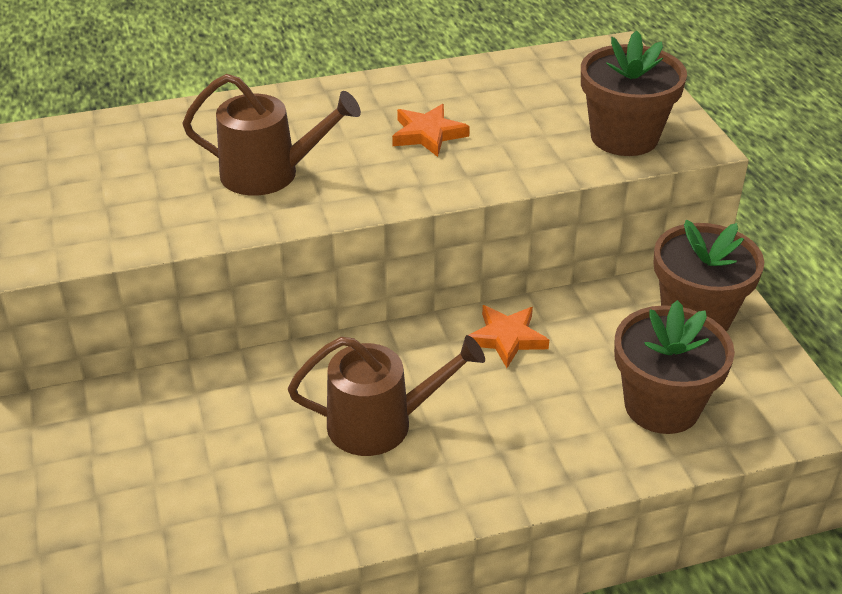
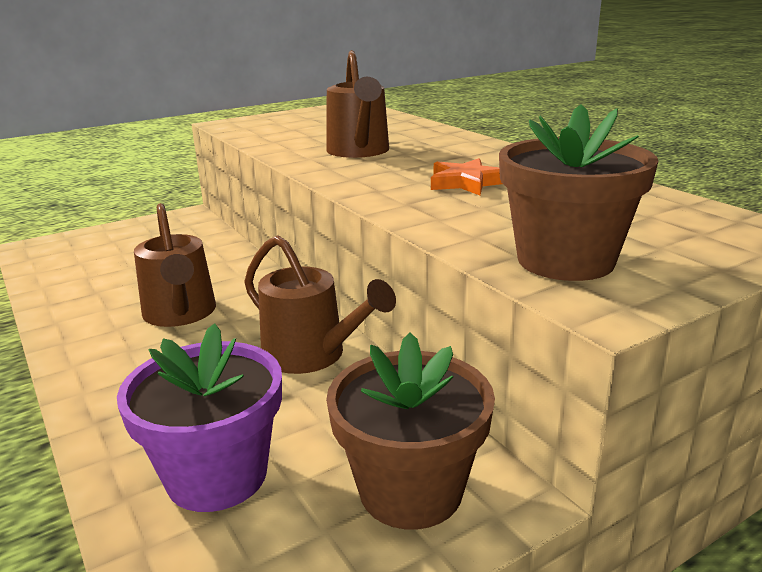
camera: 75 degrees right, 15 degrees down
(507, 338) = (311, 355): orange star -> brown watering can
(662, 406) = (217, 475): brown flower pot -> purple flower pot

